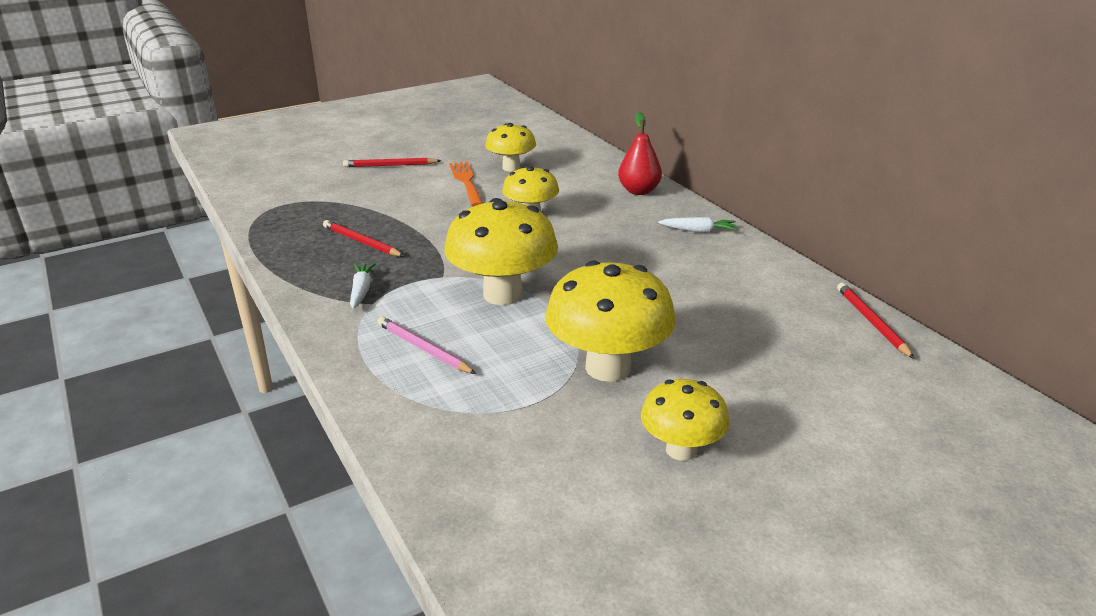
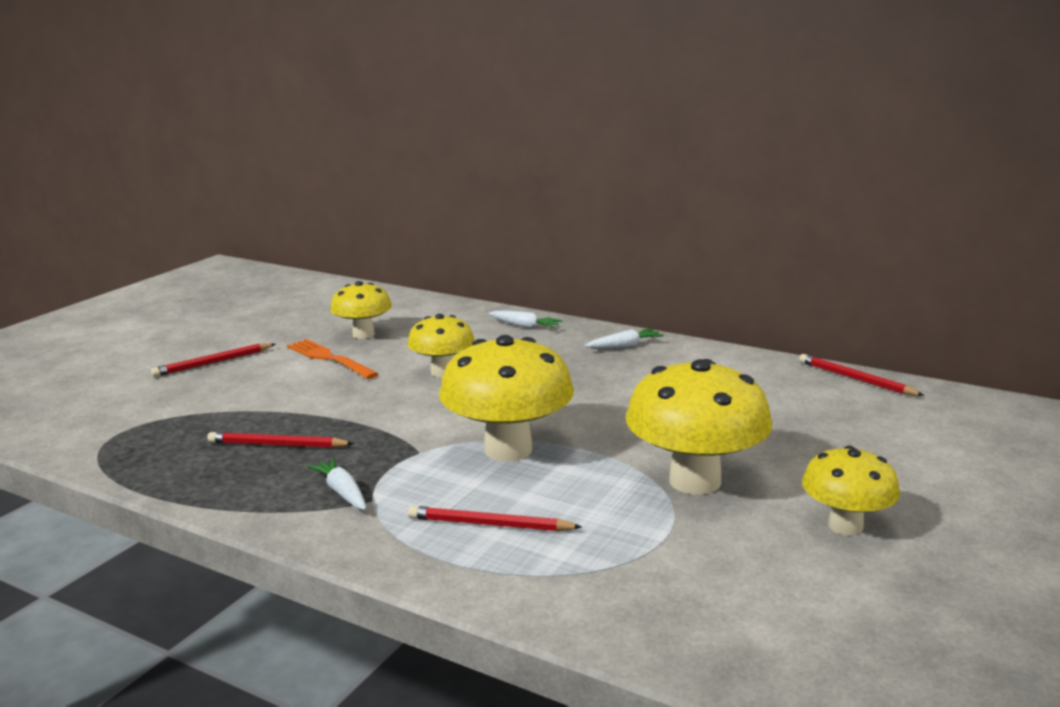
camera: 30 degrees left, 10 degrees down
(424, 348) = (490, 524): pink pencil -> red pencil
(639, 191) = (525, 326): red pear -> white carrot

